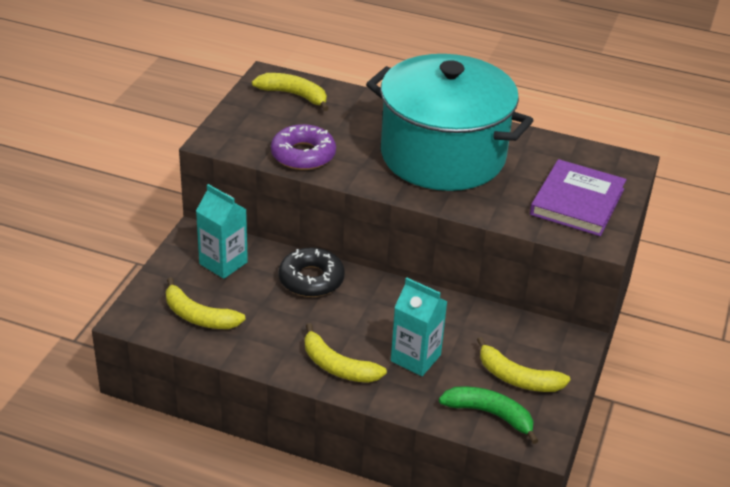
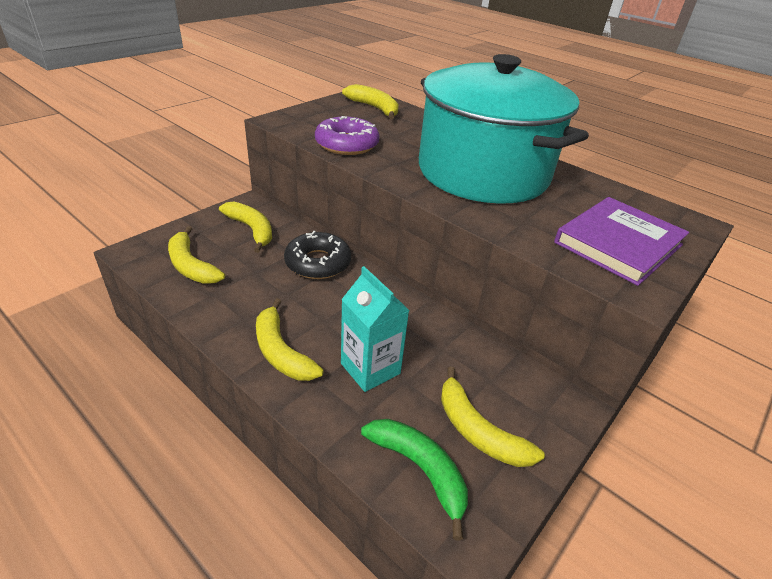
camera: 20 degrees right, 0 degrees up
(223, 263) = (252, 230): turquoise carton -> yellow banana

